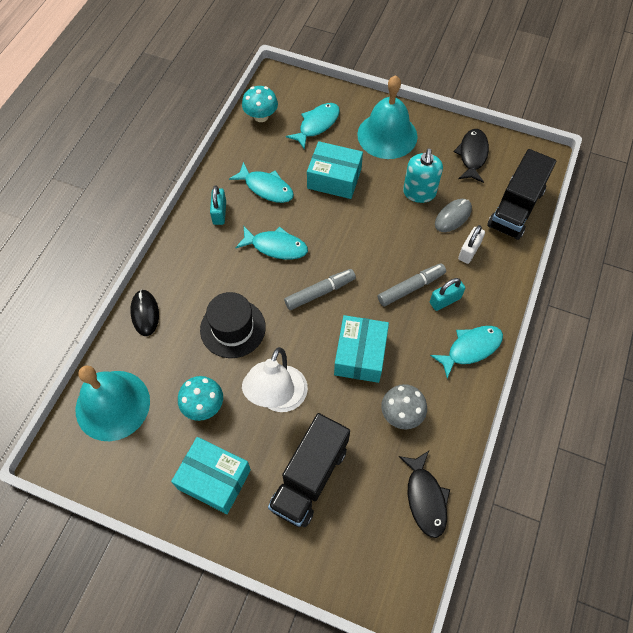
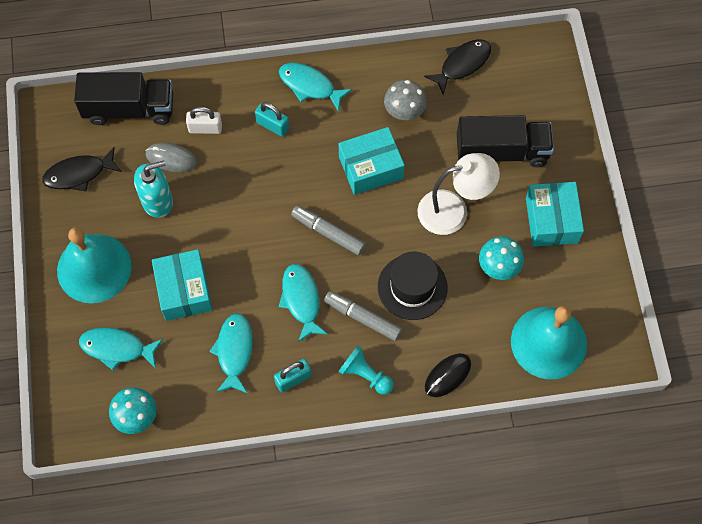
camera: 120 degrees left, 5 degrees up
(188, 259) = (365, 375): none -> turquoise pawn
(411, 288) = (276, 159): grey marker -> grey marker (362, 318)

